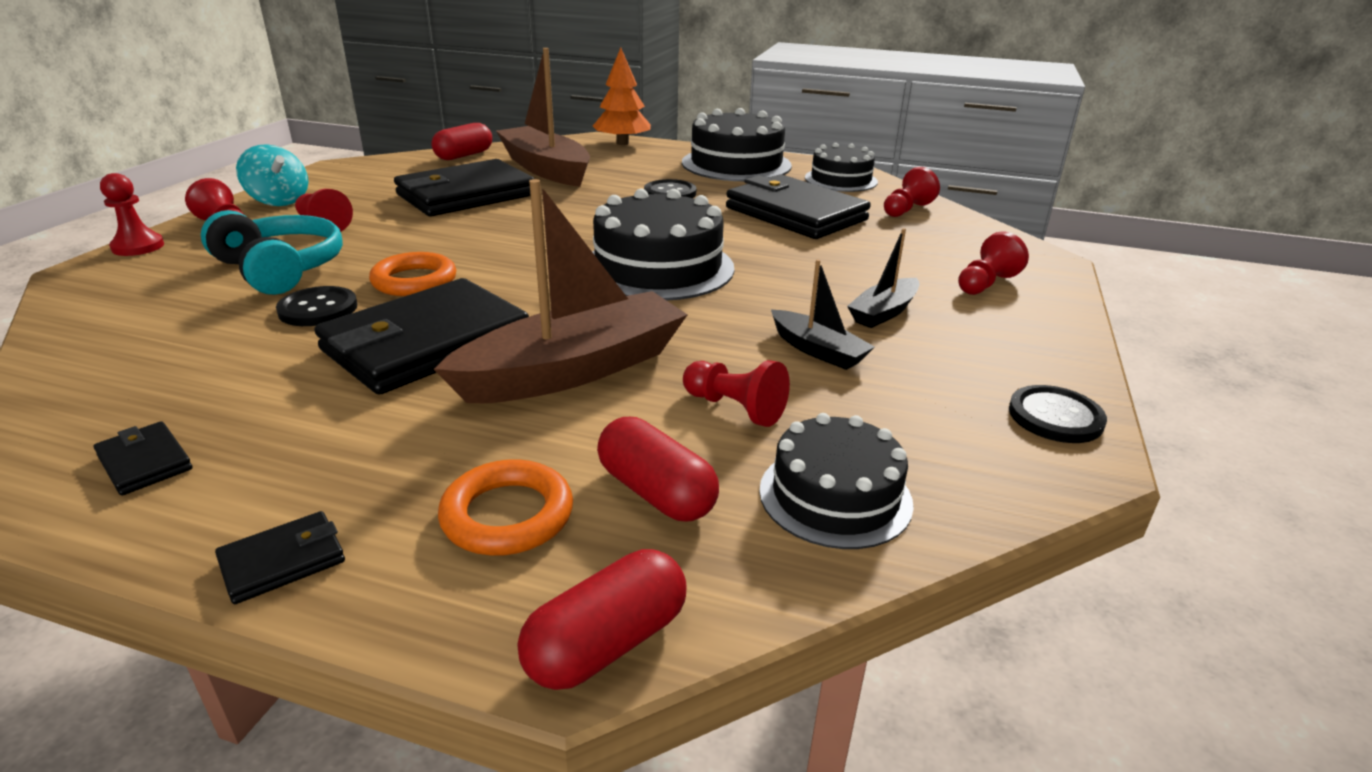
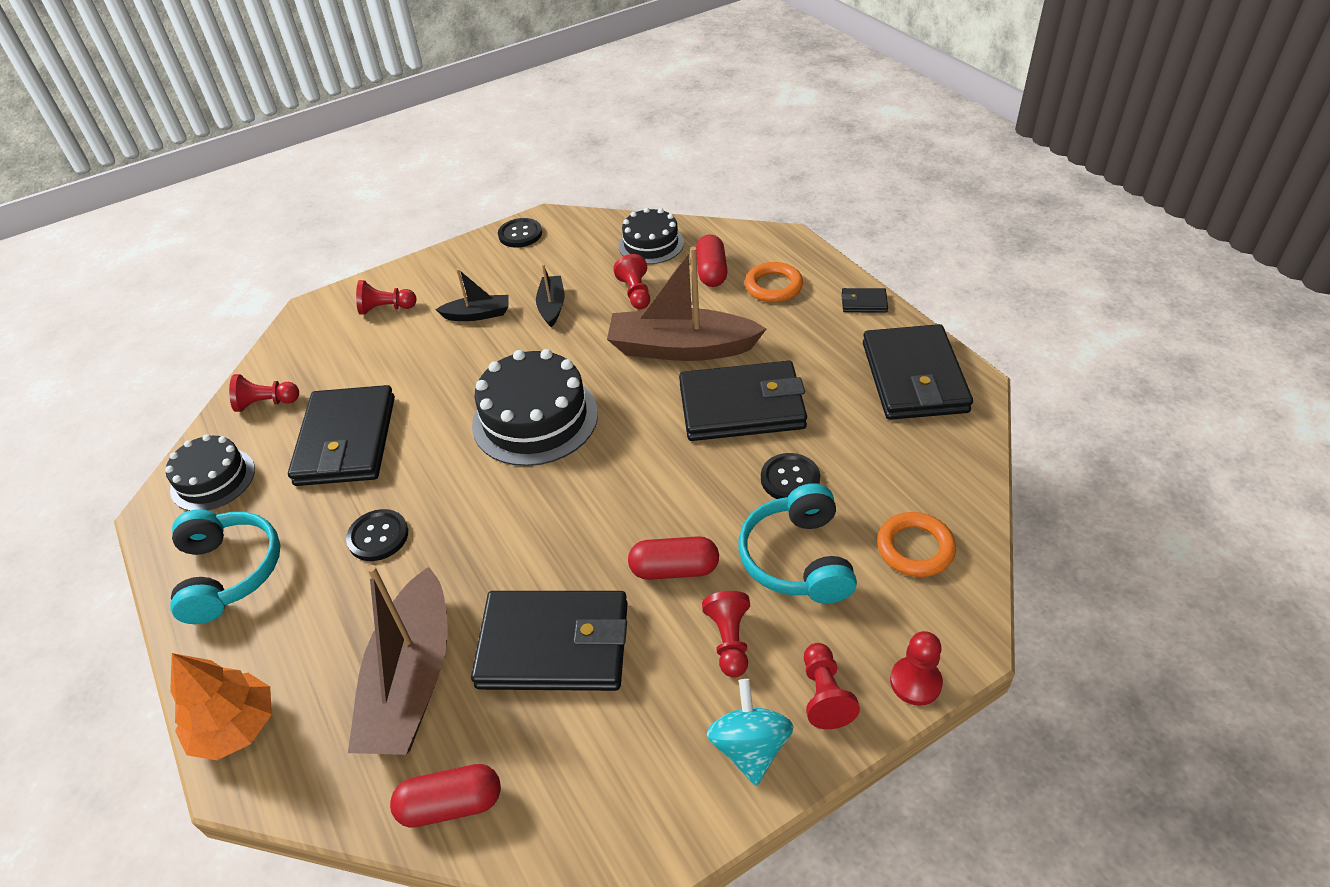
camera: 135 degrees left, 15 degrees up
(145, 462) = (914, 377): black wallet -> black wallet, size x2.42
(414, 281) = (707, 485): orange ring -> orange ring (915, 548)
(607, 643) = (774, 236): red capsule -> red capsule (674, 569)
(736, 164) = (229, 572): black cake -> turquoise headphones

